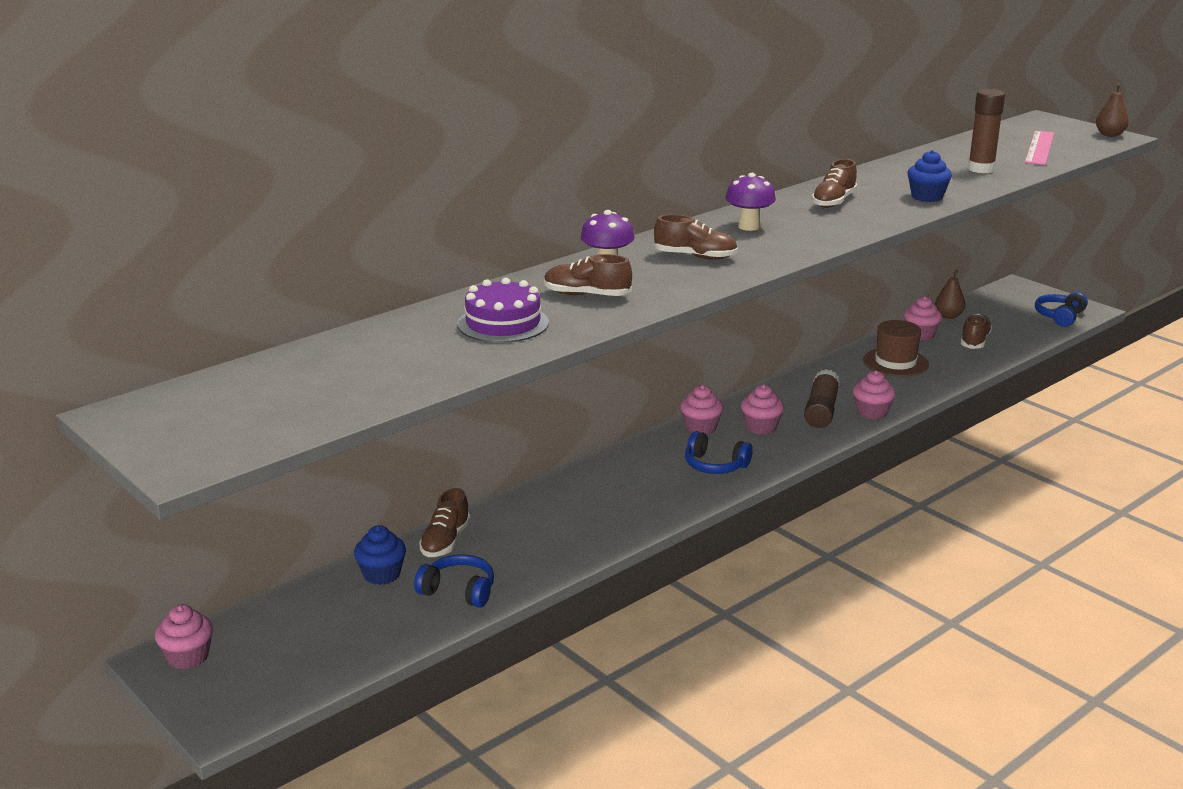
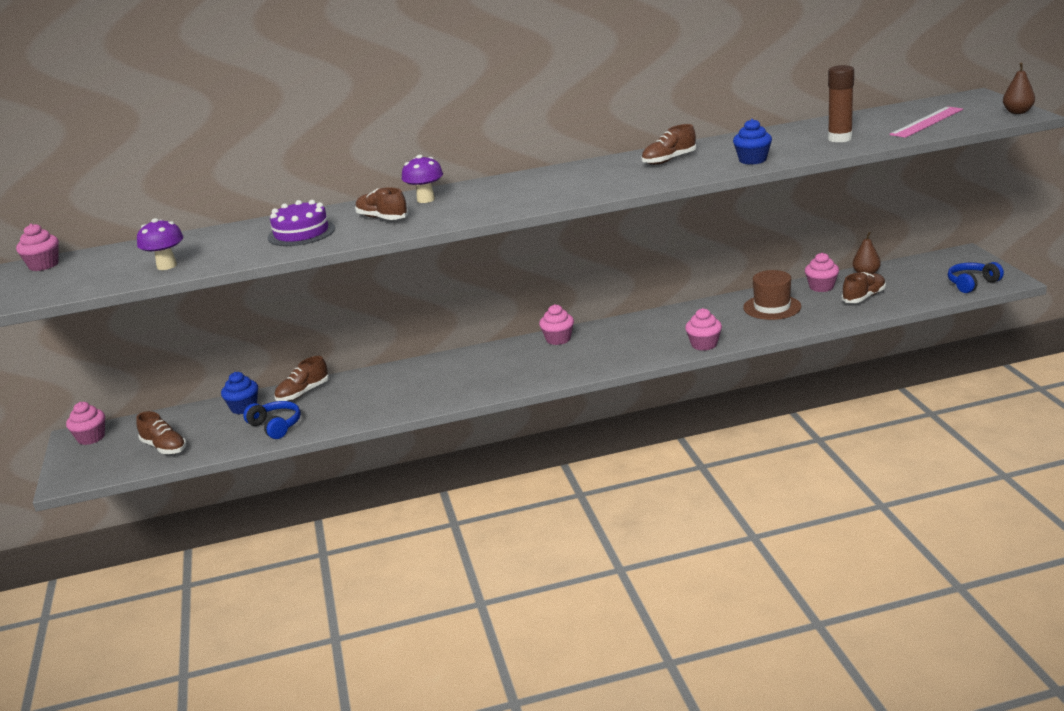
camera: 30 degrees right, 0 degrees up
(695, 256) = (497, 196): brown shoe -> brown shoe (164, 447)
(715, 465) = (536, 368): blue headphones -> none
(749, 226) = (572, 176): purple mushroom -> purple mushroom (167, 266)
(761, 427) = (603, 345): pink cupcake -> pink cupcake (44, 265)
(821, 410) = (665, 338): brown glue stick -> none

